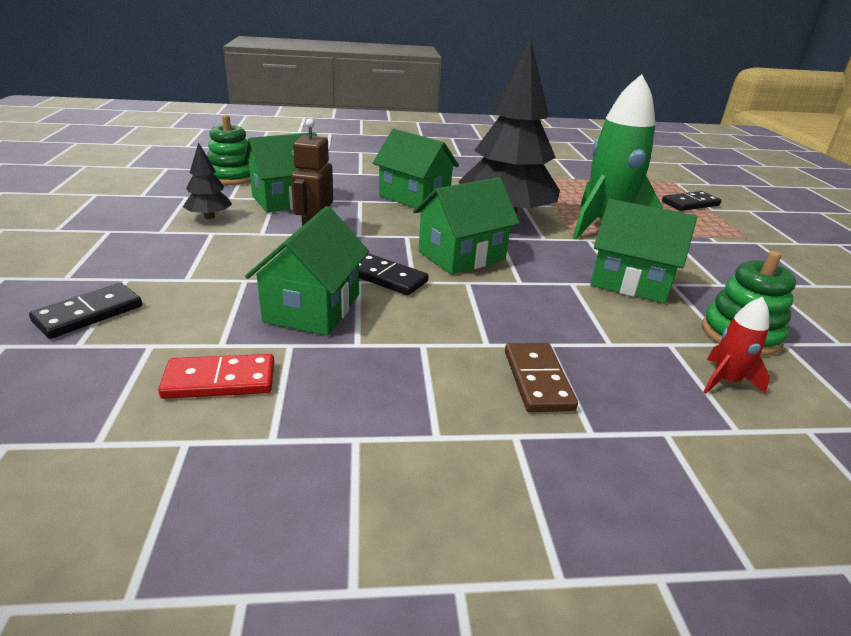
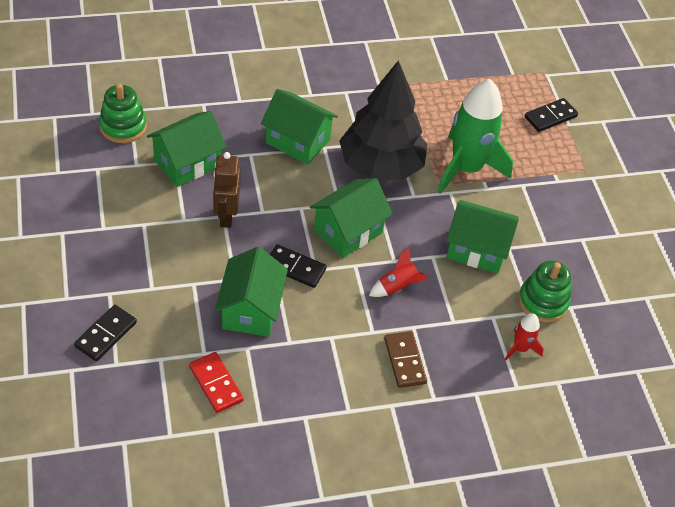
camera: 10 degrees left, 20 degrees up
(209, 217) = (132, 201): black tree -> none
(220, 381) = (216, 384): red domino -> red domino turned 75 degrees clockwise
(524, 304) = (397, 287): none -> red rocket

